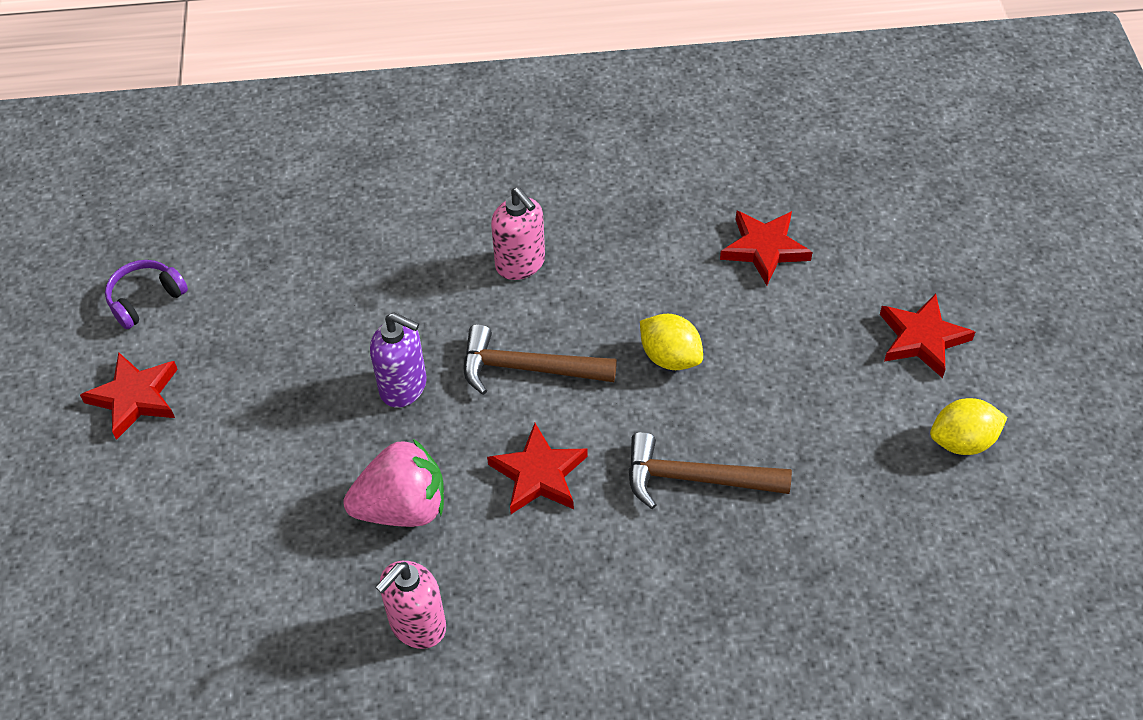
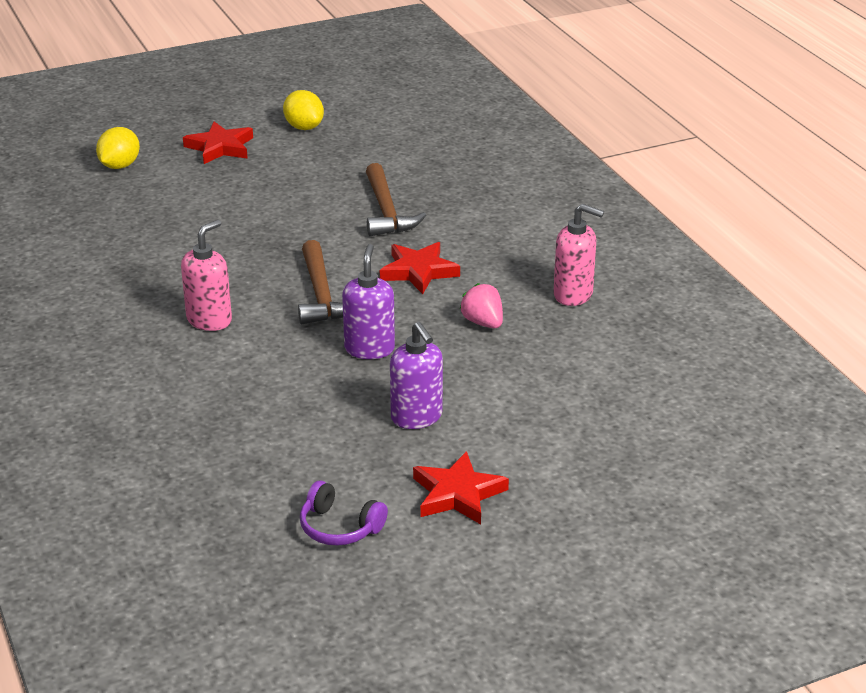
camera: 110 degrees left, 20 degrees down
(266, 397) = (417, 417): none -> purple soap dispenser
(402, 507) = (483, 323): pink strawberry -> pink strawberry, size x0.60
(670, 357) = (281, 237): yellow lemon -> yellow lemon (120, 166)
(764, 248) = (152, 214): red star -> none

